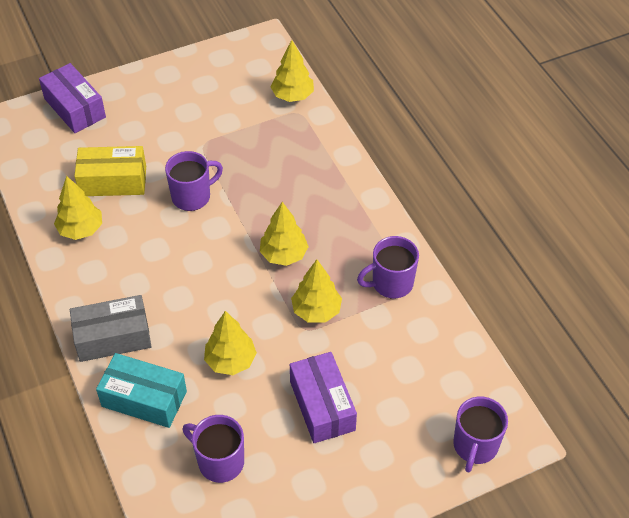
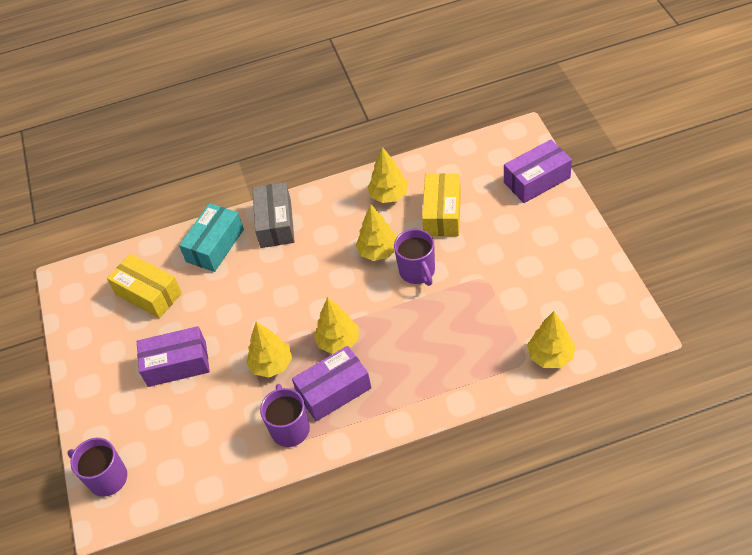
camera: 105 degrees right, 0 degrees up
(219, 461) = (148, 294): purple mug -> yellow box
(231, 361) = (235, 301): yellow tree -> yellow tree (378, 251)
(344, 252) = (334, 391): none -> purple box

